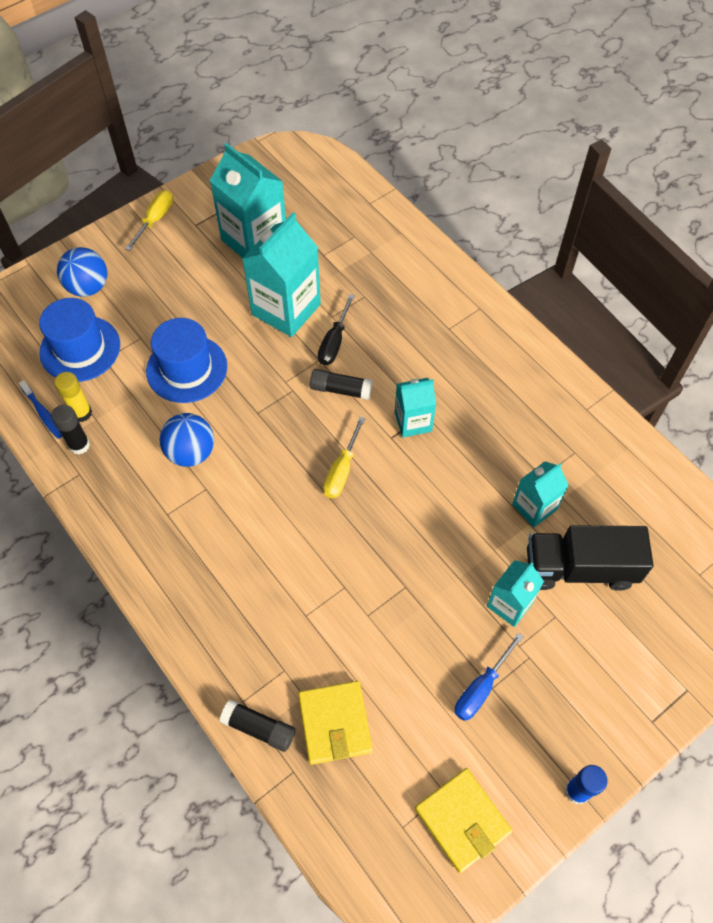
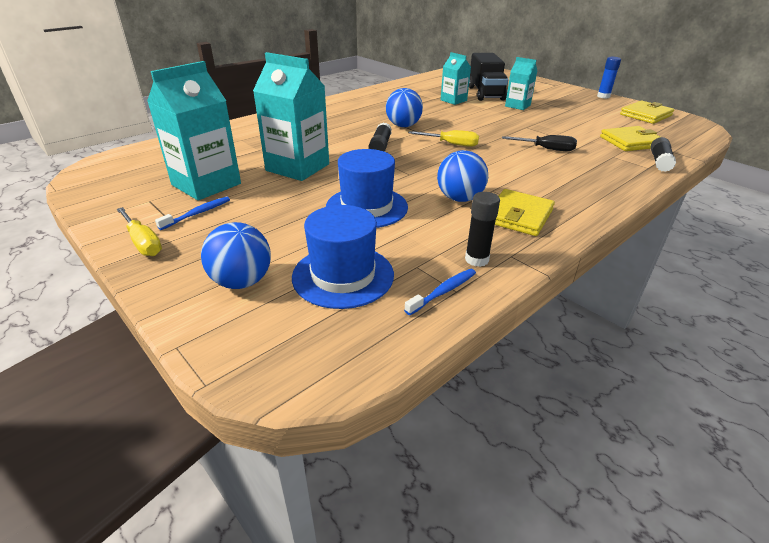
camera: 95 degrees left, 25 degrees down
(81, 413) = (435, 263): yellow glue stick -> none
(145, 499) = (518, 216): none -> yellow wallet
(155, 219) = (143, 242): yellow screwdriver -> yellow screwdriver turned 150 degrees counterclockwise
(196, 244) = (197, 213): none -> blue toothbrush
(334, 342) = (334, 149): black screwdriver -> black screwdriver (546, 149)
(413, 421) = (403, 126): turquoise carton -> blue ball
(481, 688) = (572, 111): blue screwdriver -> none

